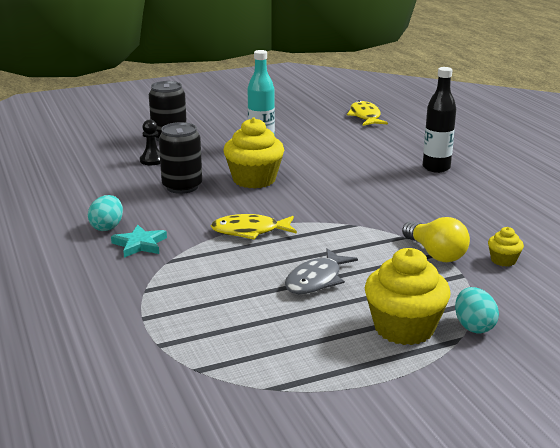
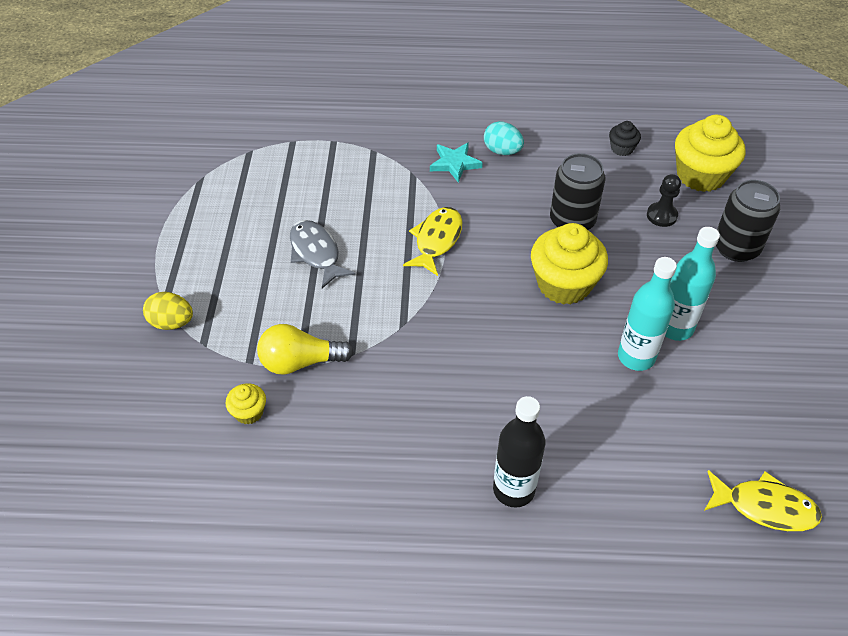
camera: 115 degrees right, 25 degrees up
(75, 182) = (622, 148): none -> black cupcake
(298, 152) = (636, 357): none -> turquoise bottle
(404, 328) = (206, 277): yellow cupcake -> yellow cupcake (700, 175)
(473, 326) = (172, 323): turquoise egg -> yellow egg

